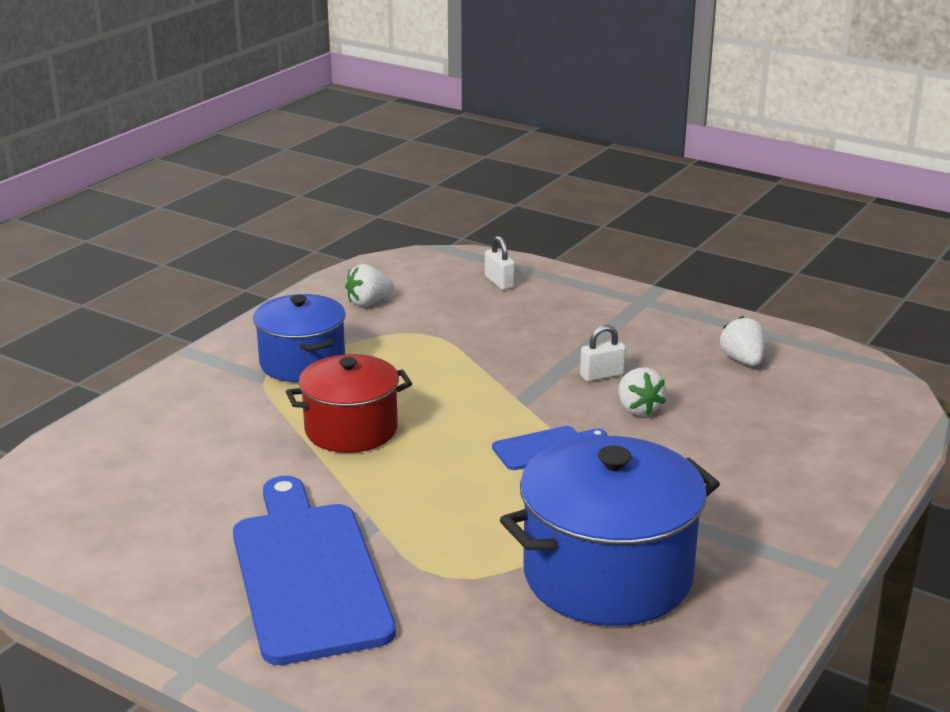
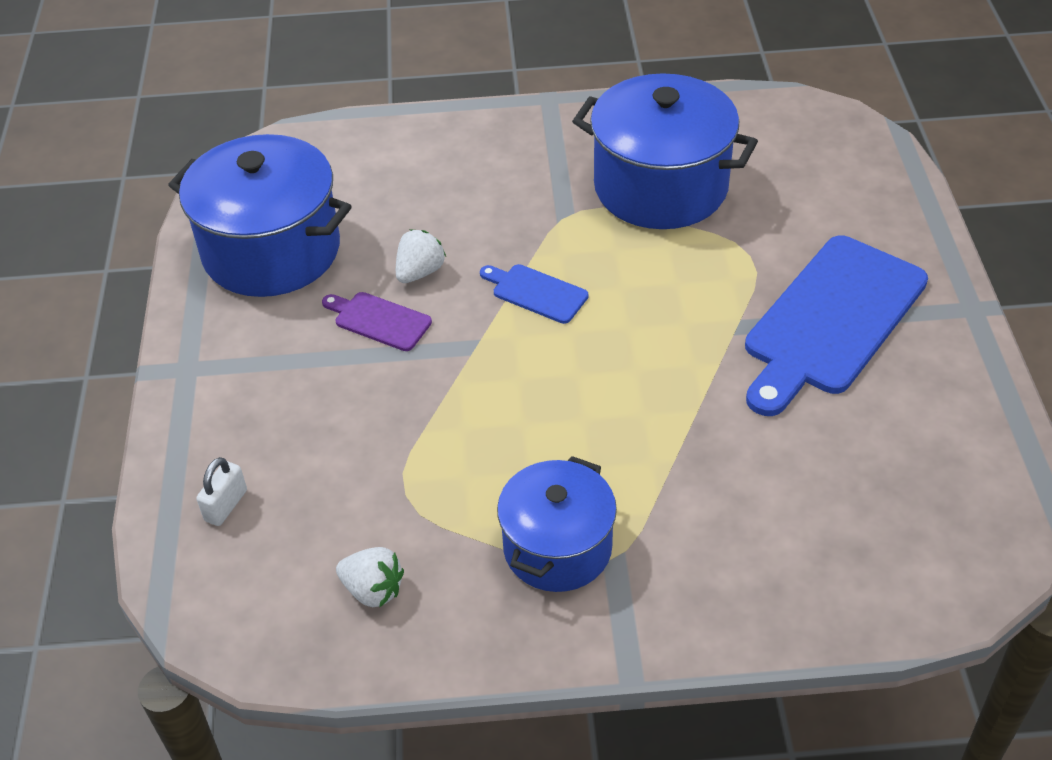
camera: 125 degrees left, 20 degrees up
(351, 429) = (634, 425): red pot -> none
(602, 375) = (379, 320): white padlock -> purple cutting board
(742, 360) = (271, 250): white strawberry -> blue pot

